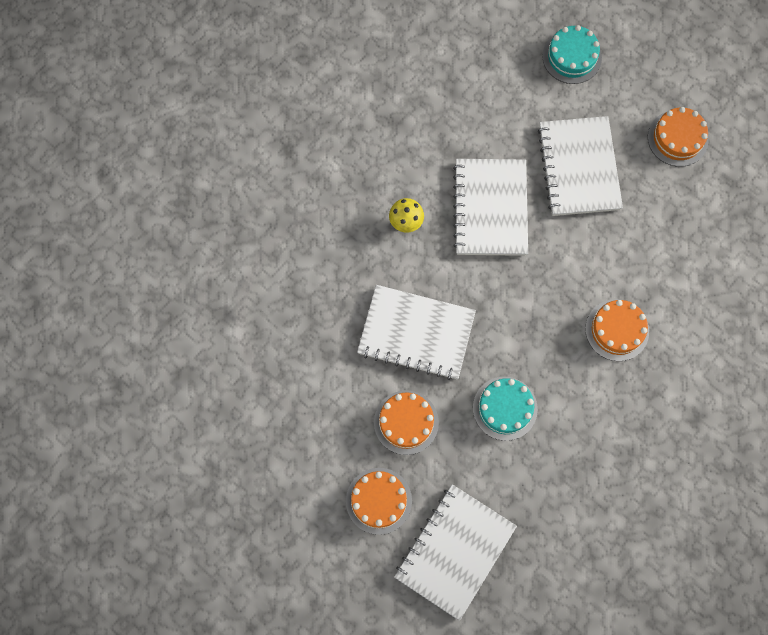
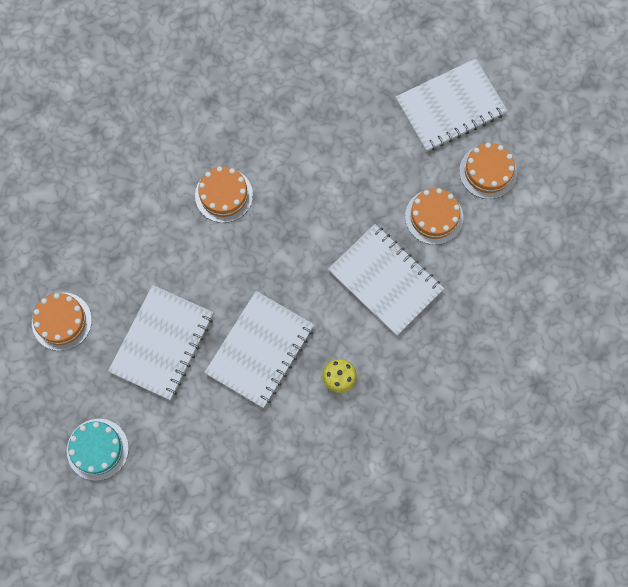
camera: 150 degrees left, 0 degrees up
(505, 408) = (350, 185): turquoise cake -> none

